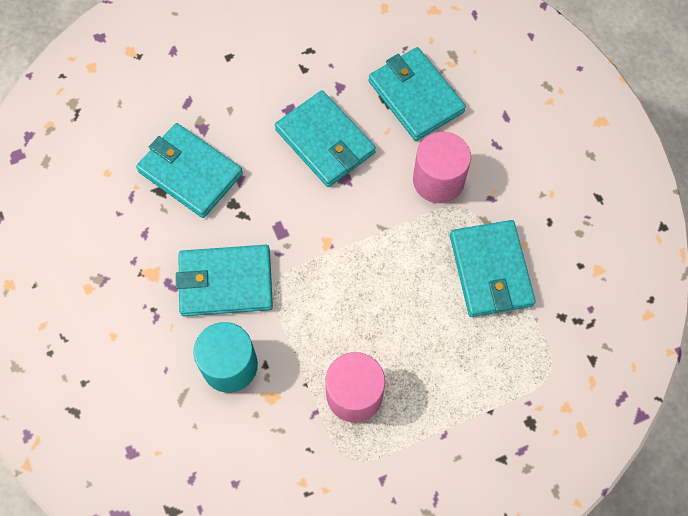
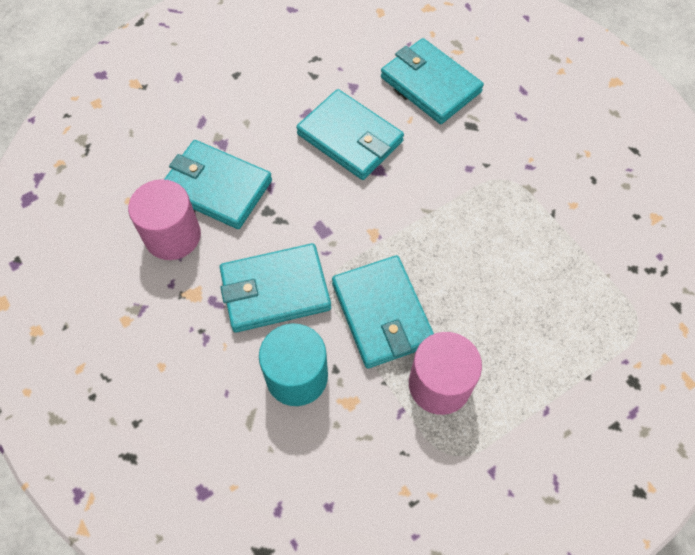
camera: 10 degrees left, 5 degrees down
(438, 180) = (472, 157): pink cylinder -> pink cylinder (172, 236)
(491, 270) = (549, 235): turquoise wallet -> turquoise wallet (382, 314)

